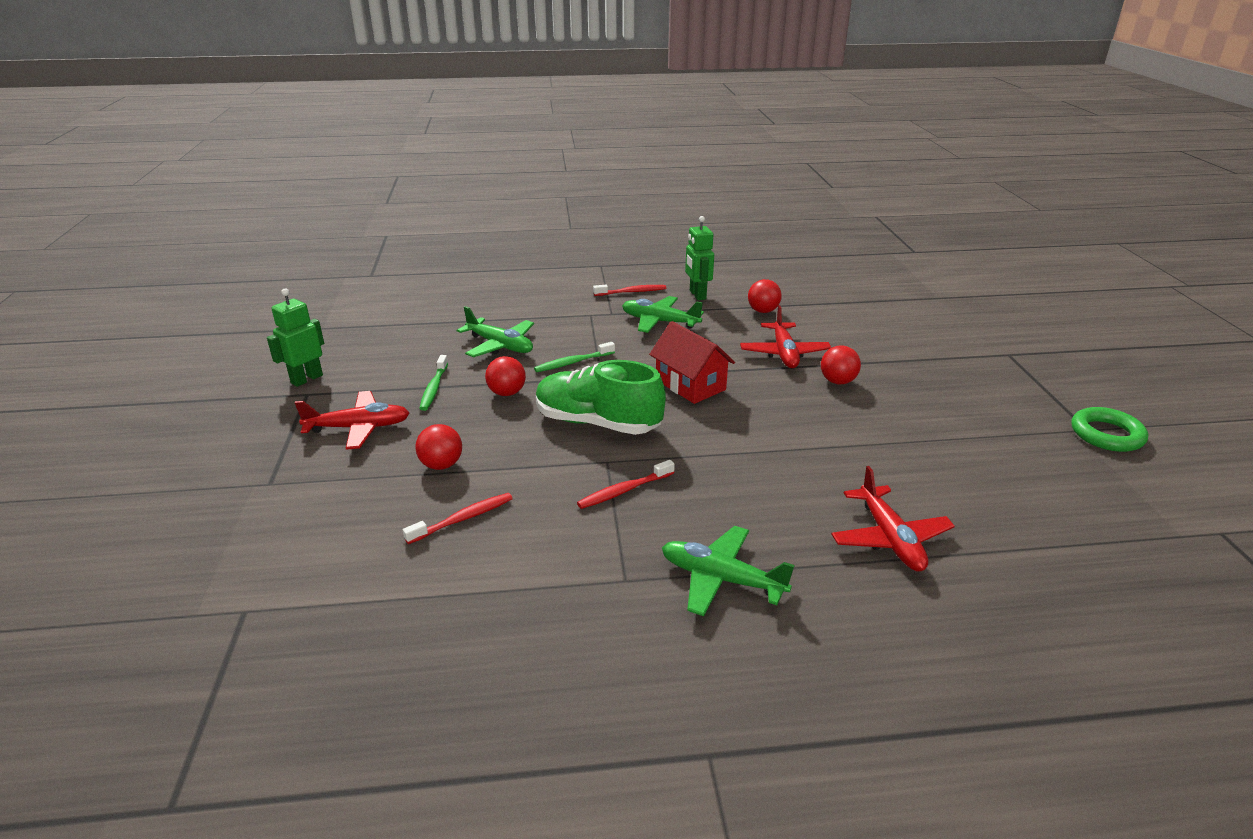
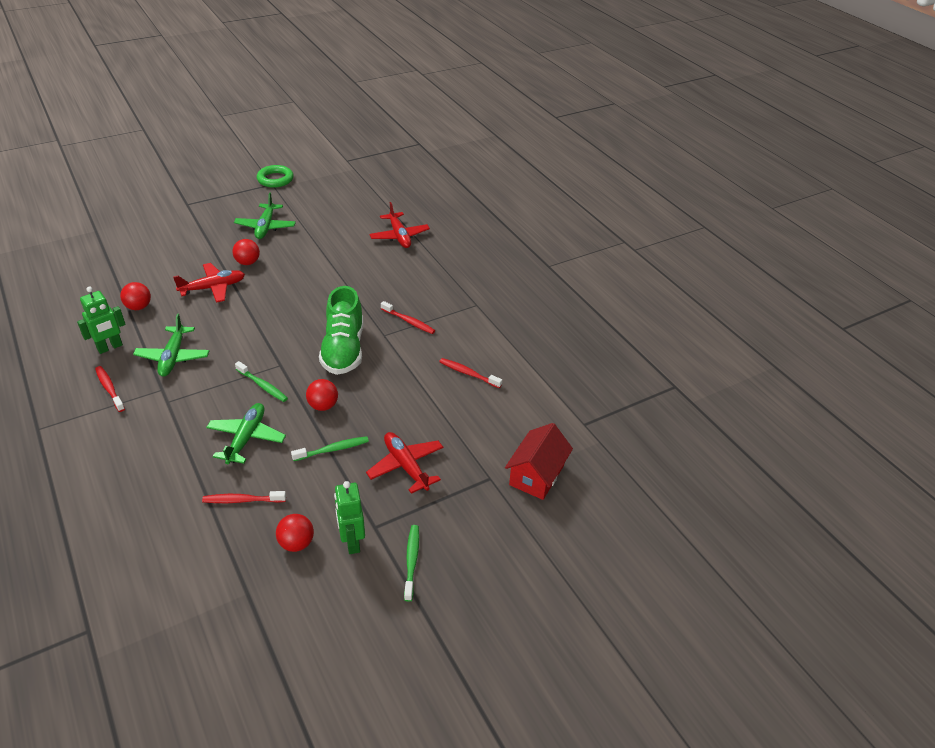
camera: 115 degrees left, 10 degrees up
(241, 405) = (411, 561): none -> green toothbrush
(306, 379) = (352, 542): green robot -> green robot turned 60 degrees clockwise
(422, 336) = (242, 500): none -> red toothbrush
(441, 465) = (425, 403): red ball -> red ball (296, 543)
(690, 385) = (276, 321): red house -> red house (536, 475)
(721, 579) = (457, 277): green plane -> green plane (265, 227)
(889, 538) = (399, 236): red plane -> red plane turned 105 degrees clockwise

